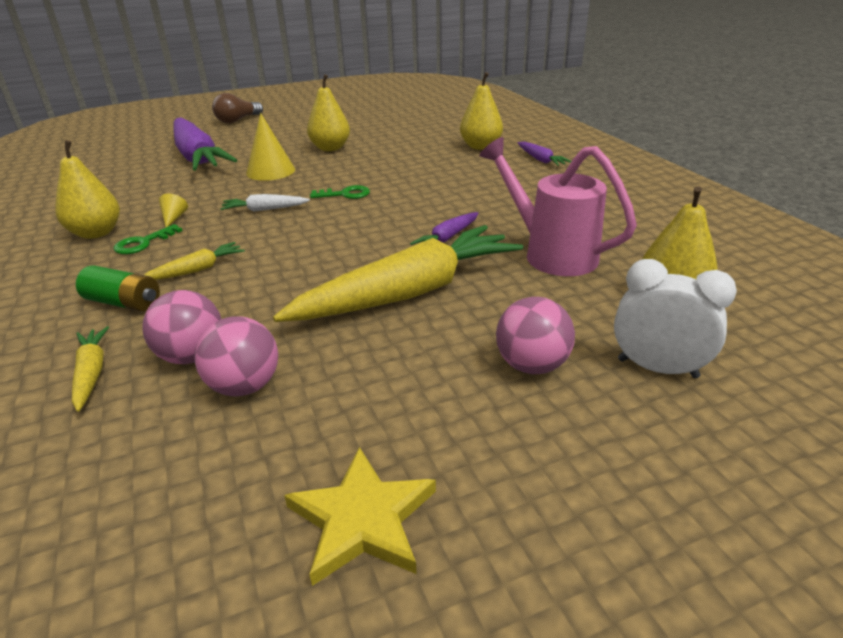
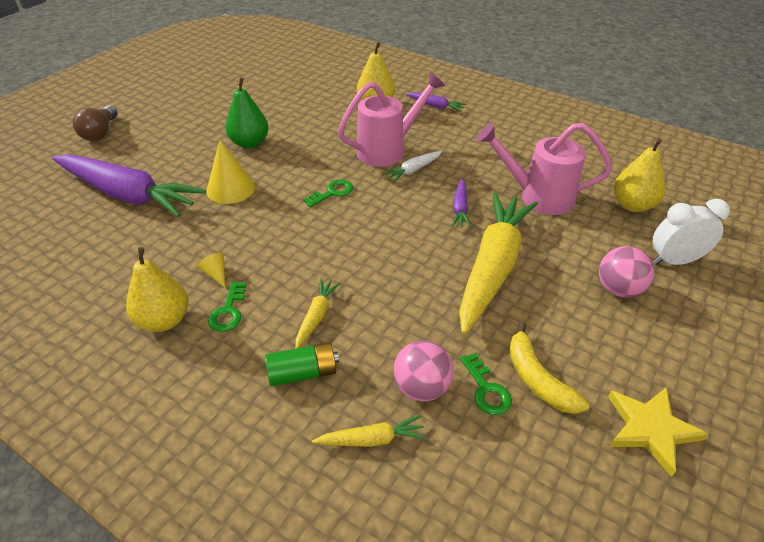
camera: 35 degrees left, 10 degrees up
(91, 373) = (371, 439): yellow carrot -> yellow carrot turned 135 degrees clockwise
(245, 386) = (486, 389): pink ball -> green key
(265, 209) = (286, 233): white carrot -> white carrot (413, 170)
(308, 402) = (537, 379): none -> yellow banana
(330, 148) = (250, 143): yellow pear -> green pear
(442, 179) = (388, 150): none -> pink watering can

